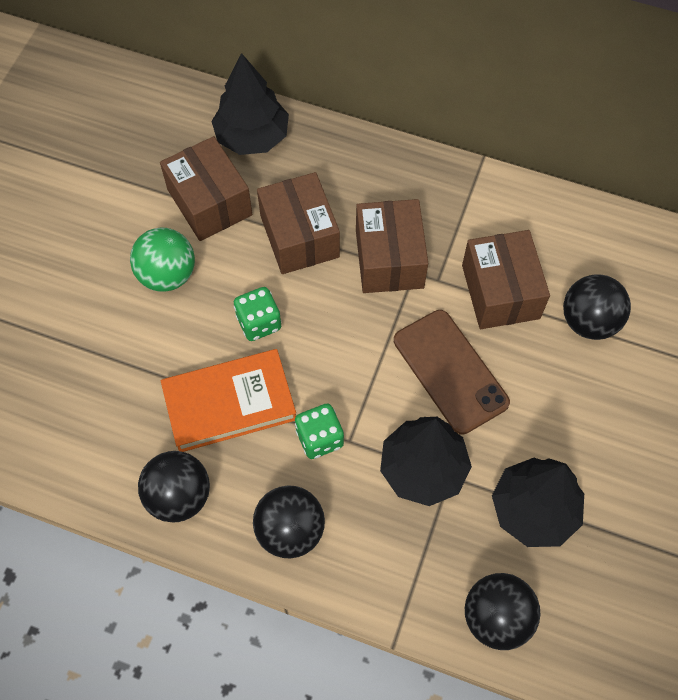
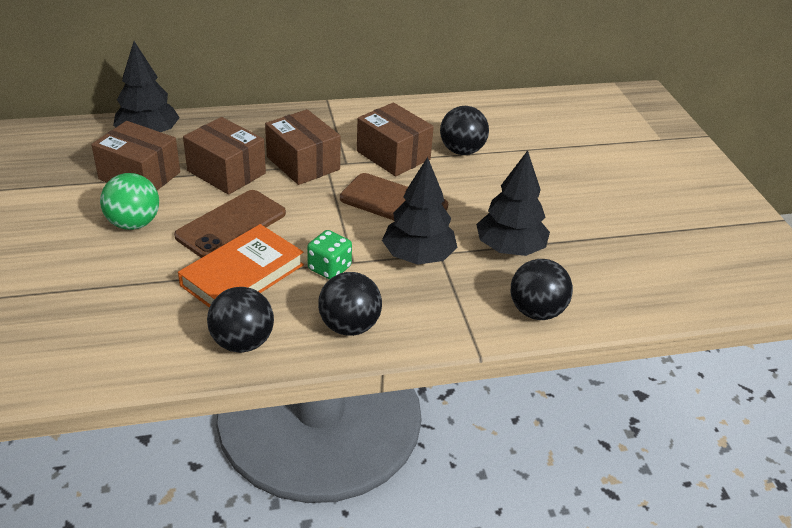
camera: 35 degrees left, 25 degrees down
(259, 323) = (231, 225): green dice -> brown phone

